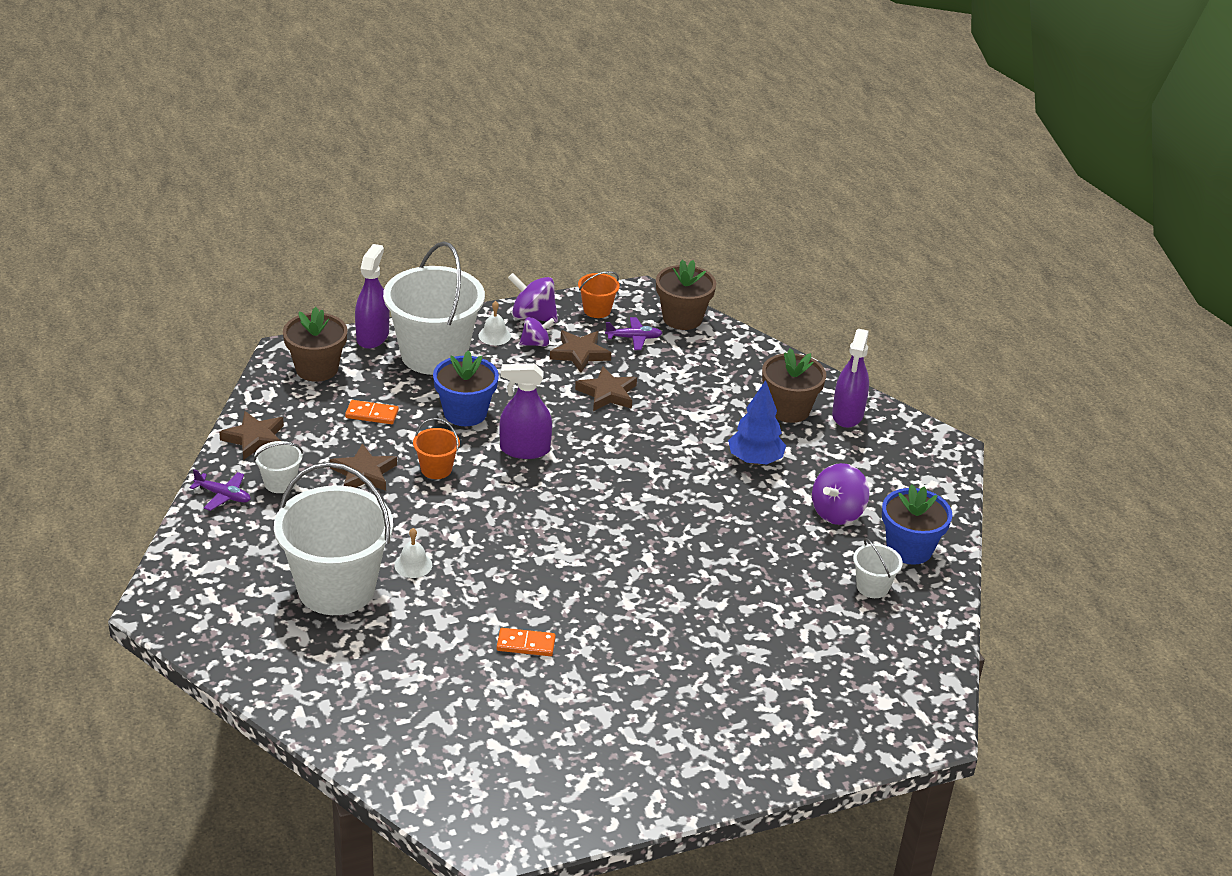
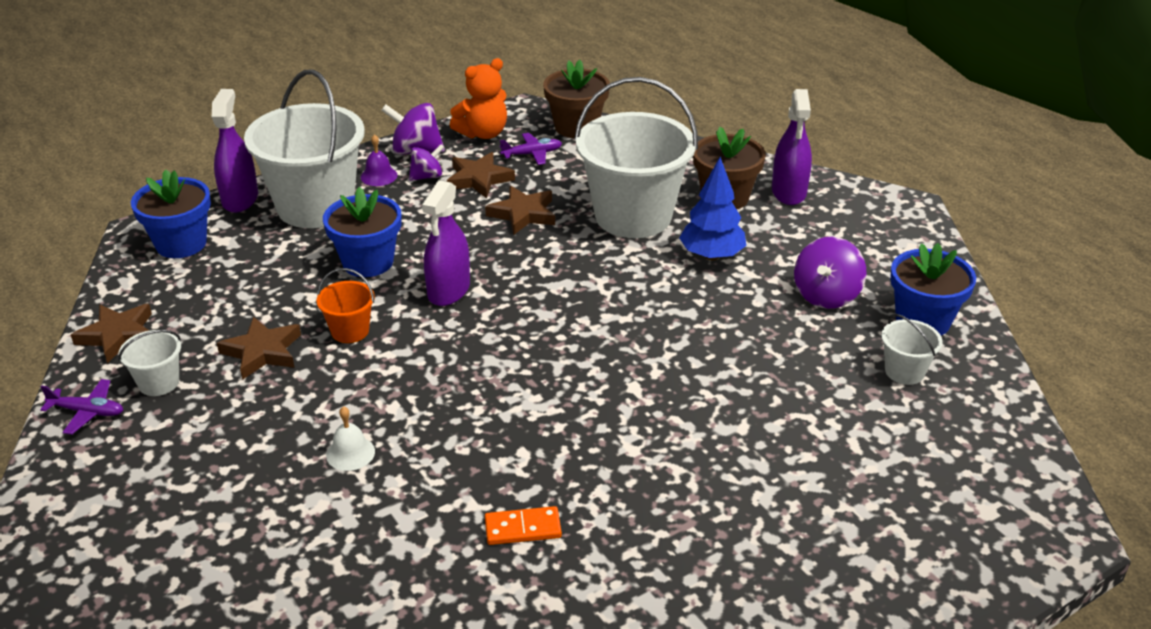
camera: 10 degrees left, 0 degrees up
(317, 369) = (181, 244): brown flower pot -> blue flower pot
(336, 588) = (257, 504): white bucket -> white bucket (633, 216)
(372, 414) = (257, 282): orange domino -> none
(494, 335) = (379, 176): white bell -> purple bell
(524, 450) = (449, 290): purple spray bottle -> purple spray bottle turned 60 degrees counterclockwise
(597, 310) = (483, 133): orange bucket -> orange teddy bear

